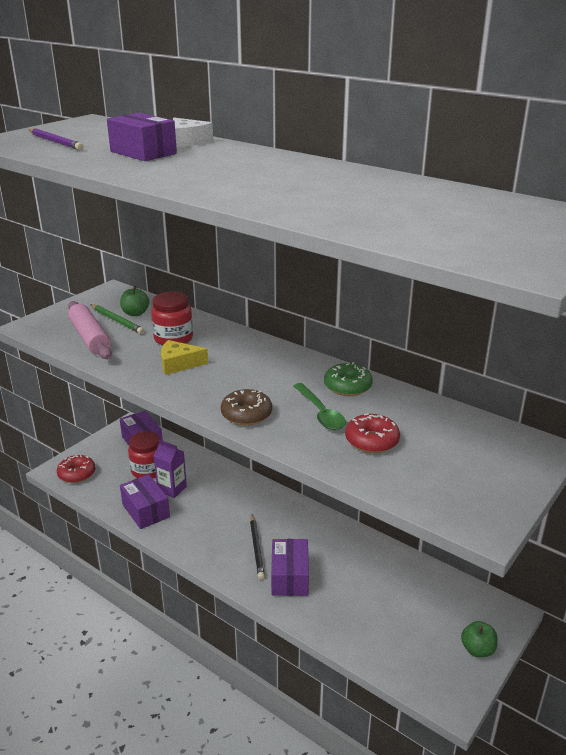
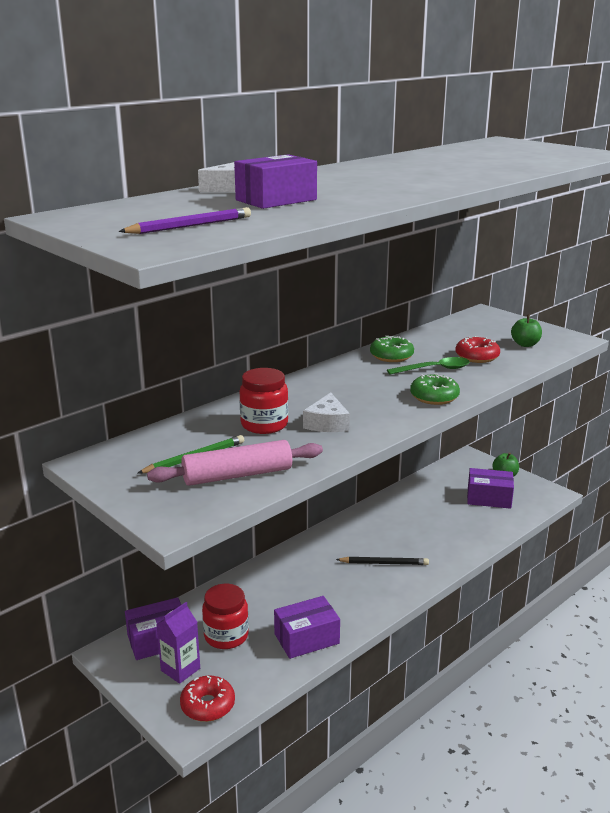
camera: 80 degrees left, 5 degrees down
(135, 313) = (179, 446): green apple -> green apple (525, 344)
(172, 489) = (271, 616): purple carton -> purple carton (180, 669)
(178, 364) = (327, 423): yellow cheese -> white cheese
(246, 414) = (434, 397): brown donut -> green donut
(290, 577) = (425, 548): purple box -> purple box (489, 498)

